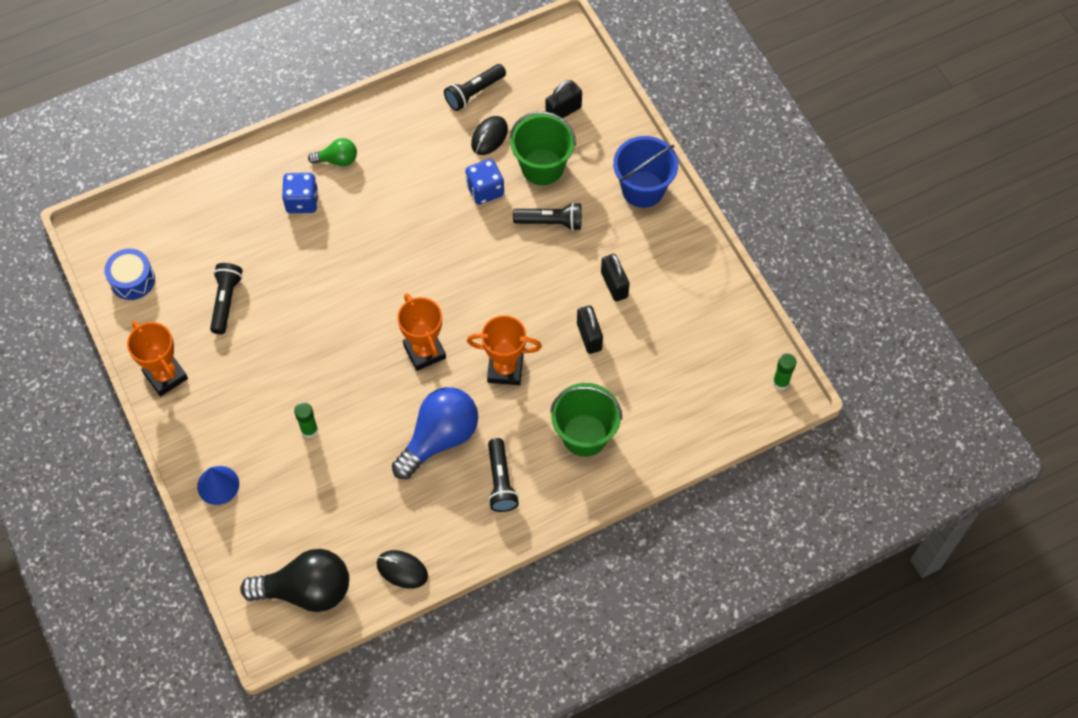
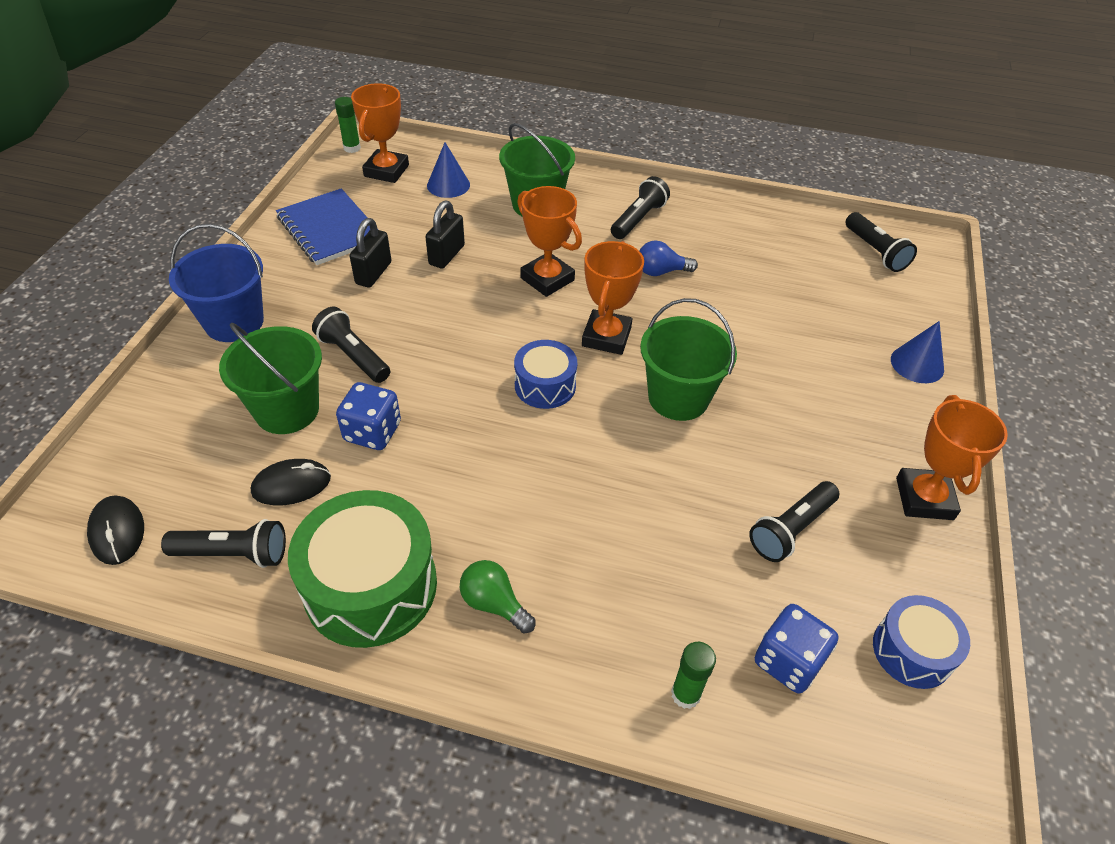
camera: 140 degrees left, 15 degrees down
(302, 201) = (592, 583): blue dice -> blue dice (788, 661)
(306, 590) = (875, 251): black light bulb -> black flashlight
(309, 430) = (784, 349): green glue stick -> green glue stick (685, 694)
(345, 339) = (678, 398): none -> green bucket
(398, 126) = (370, 586): none -> green drum
(402, 570) = (777, 219): black mouse -> black mouse (117, 532)
(426, 288) = (545, 385): none -> blue drum
(439, 438) = (661, 271): blue light bulb -> blue light bulb, size x0.51
(563, 111) = (182, 449): black padlock -> none
(666, 403) = (448, 185): none -> blue cone
(687, 296) = (330, 229): none -> blue notebook
(725, 380) = (386, 171): none -> orange trophy

